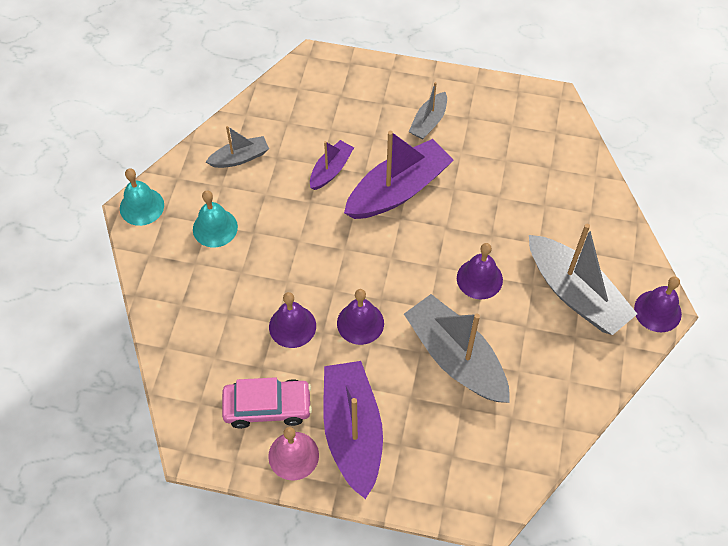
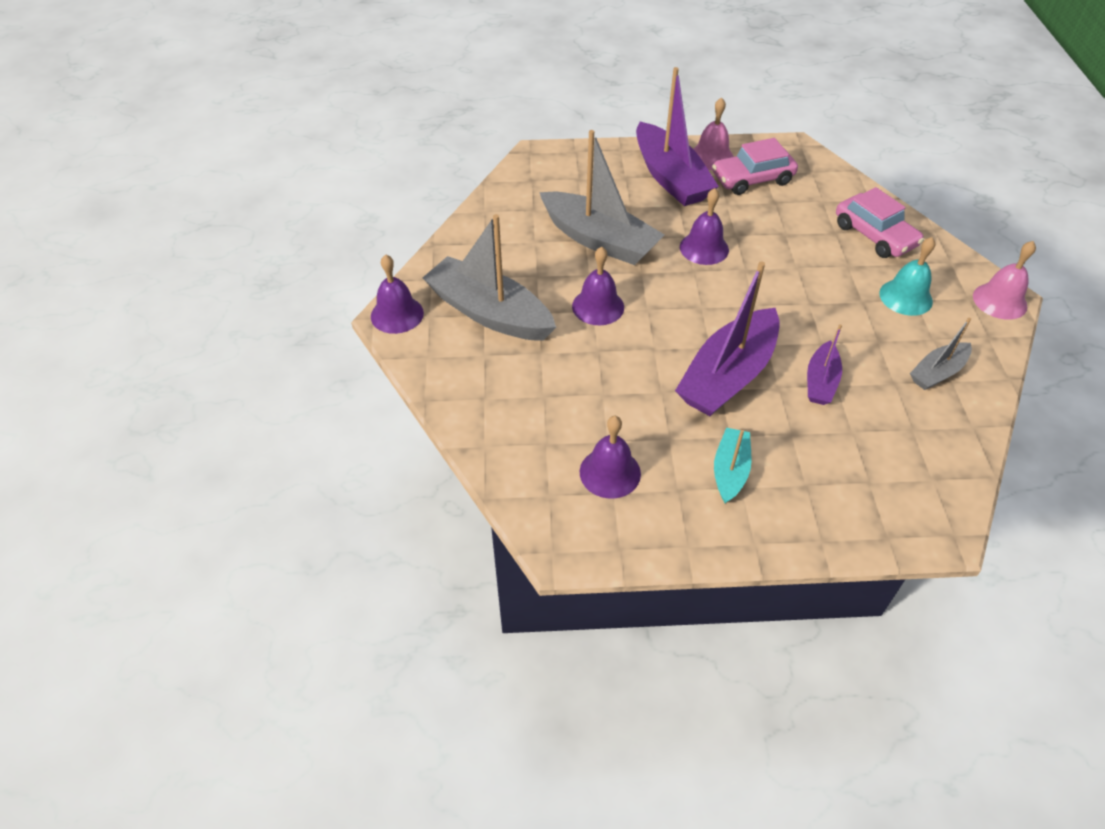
camera: 165 degrees right, 10 degrees down
(142, 206) = (999, 301): turquoise bell -> pink bell
(194, 300) = (874, 235): none -> pink car
(292, 326) = (767, 234): purple bell -> purple bell (610, 472)
(428, 122) = (730, 470): grey boat -> turquoise boat

